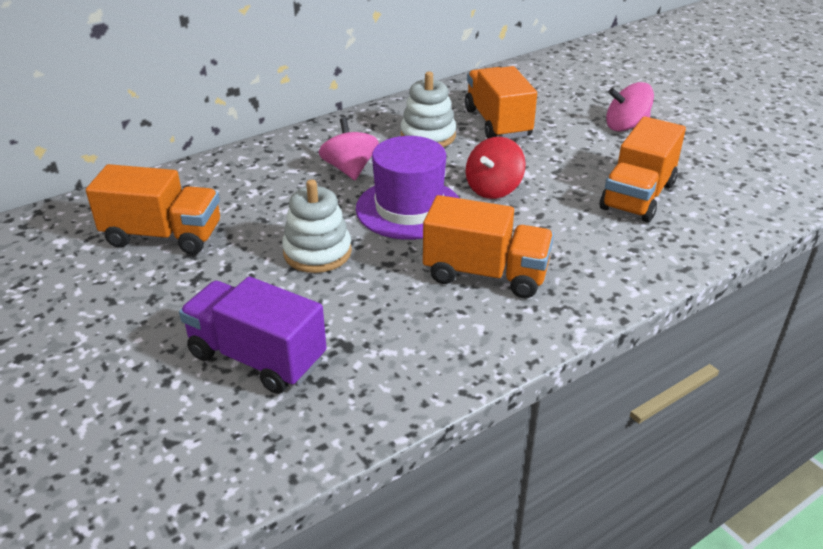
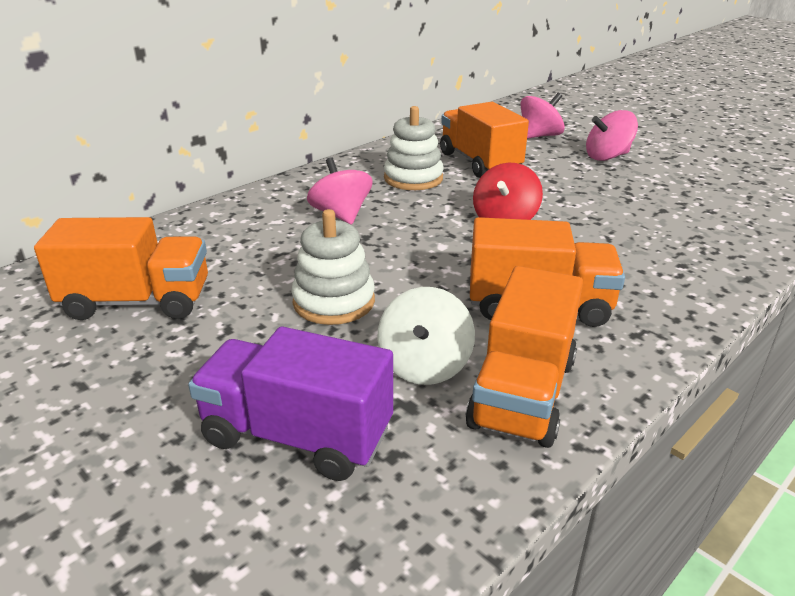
camera: 10 degrees left, 5 degrees down
(371, 315) = (424, 365): none -> white spinning top
(409, 208) = (422, 247): purple hat -> none
(570, 96) = (539, 136): none -> pink spinning top
(638, 196) = (656, 215): orange truck -> orange truck (523, 393)

